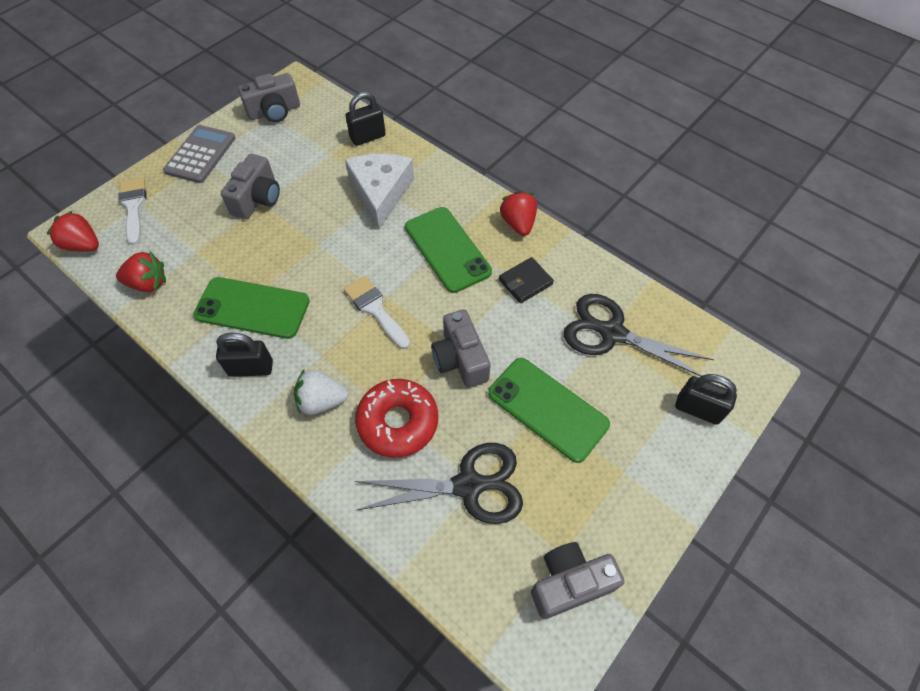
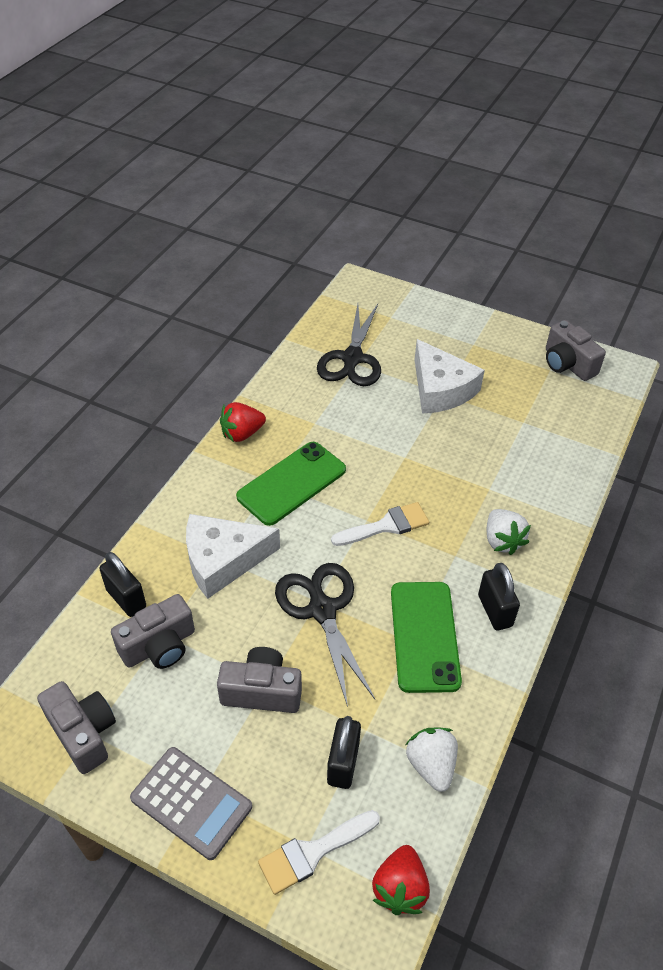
camera: 105 degrees left, 10 degrees down
(148, 283) = (431, 765): red strawberry -> white strawberry
(200, 155) = (191, 803): grey calculator -> grey calculator turned 150 degrees counterclockwise
(375, 309) = (386, 525): white brush -> white brush turned 150 degrees counterclockwise
(398, 422) = (496, 480): red donut -> none
(460, 359) = (417, 450): grey camera -> grey camera (159, 646)
(469, 485) = (527, 425): black scissors -> black scissors (322, 609)
(525, 282) = (315, 419): black wallet -> none
(547, 409) = (440, 389): green phone -> white cheese
(697, 409) = (404, 310): black padlock -> black padlock (343, 763)

